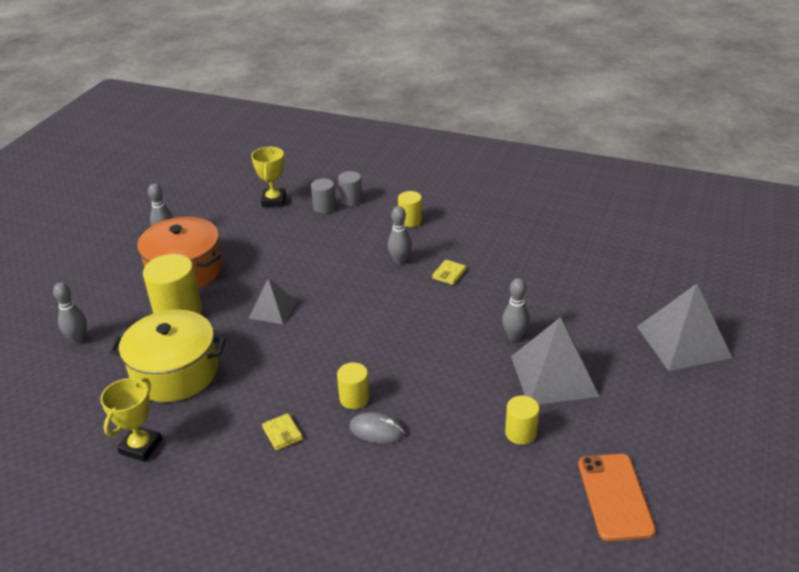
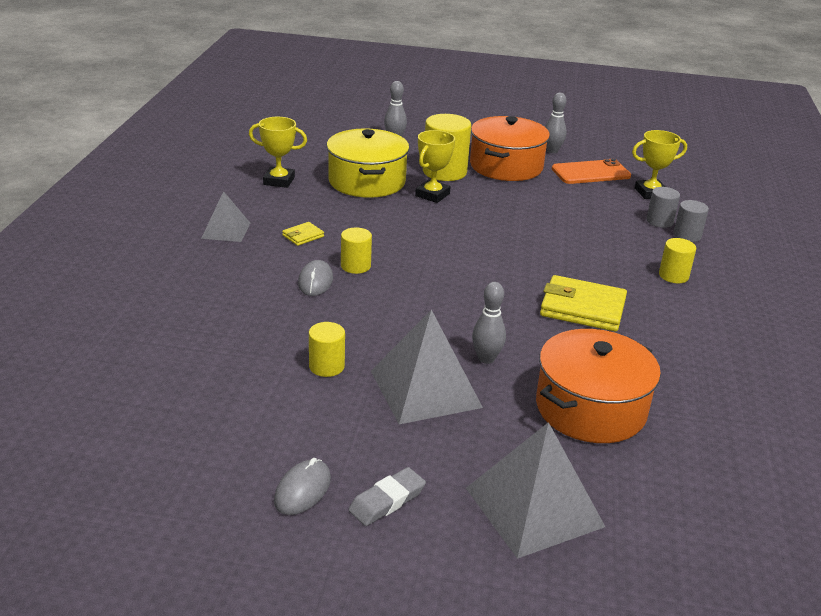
camera: 75 degrees right, 5 degrees down
(226, 328) = (432, 195): none -> yellow trophy
(273, 309) = (469, 213): grey pyramid -> grey pyramid (226, 230)
(400, 261) = (588, 275): grey bowling pin -> none
(449, 274) = (582, 308): yellow wallet -> yellow wallet, size x2.11
(577, 296) = (590, 408): none -> orange pot
(615, 496) = (240, 432): orange phone -> orange phone (591, 173)
(681, 459) = (303, 490): none -> grey mouse
(687, 413) = (387, 501): none -> grey eraser

